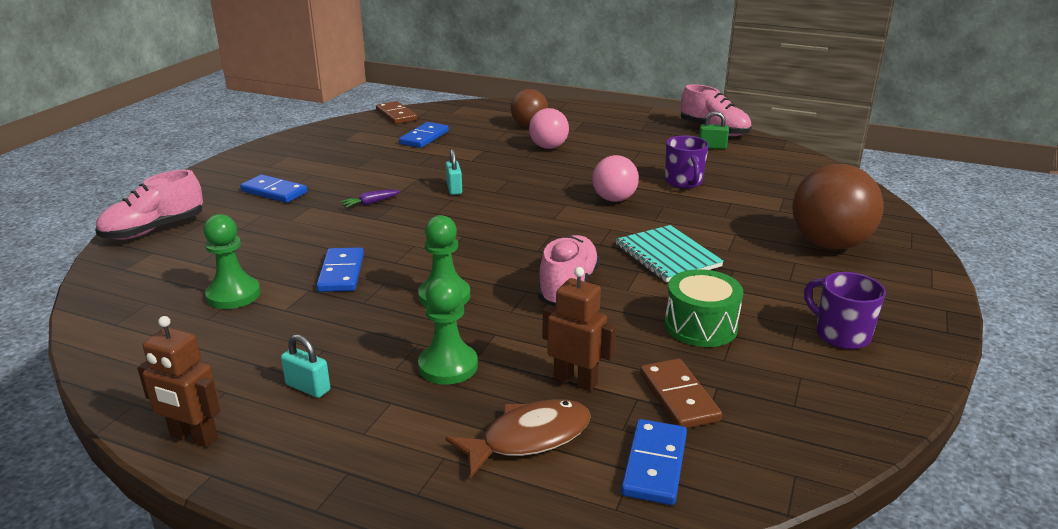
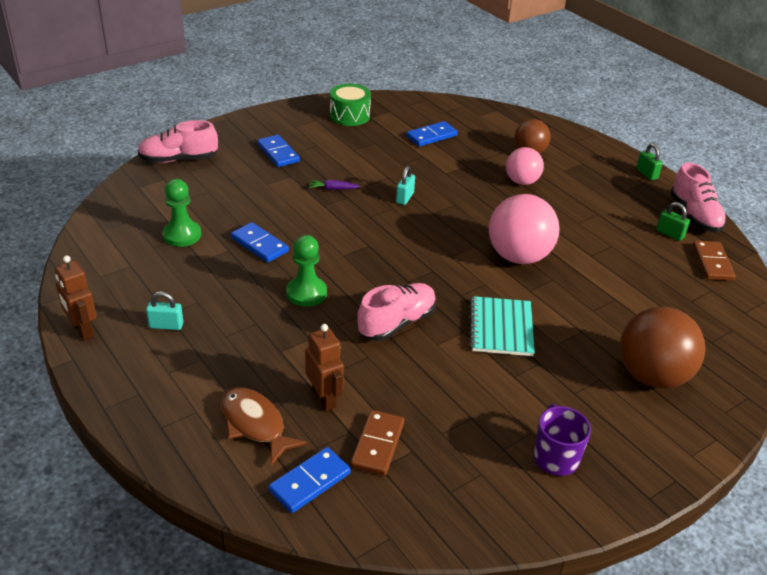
camera: 30 degrees right, 10 degrees up
(308, 387) = (166, 325): turquoise padlock -> turquoise padlock turned 60 degrees counterclockwise
(341, 273) = (260, 244): blue domino -> blue domino turned 75 degrees counterclockwise
(396, 115) = (432, 104): brown domino -> brown domino (712, 263)
(448, 366) = (257, 349): green pawn -> none
(529, 438) = (255, 424): brown fish -> brown fish turned 135 degrees counterclockwise
(614, 199) = (518, 256): pink ball -> pink ball, size x1.65
(643, 115) = (646, 174): none -> green padlock
(684, 182) = (598, 262): purple mug -> none
(700, 326) = (456, 399): green drum -> green drum (349, 116)

